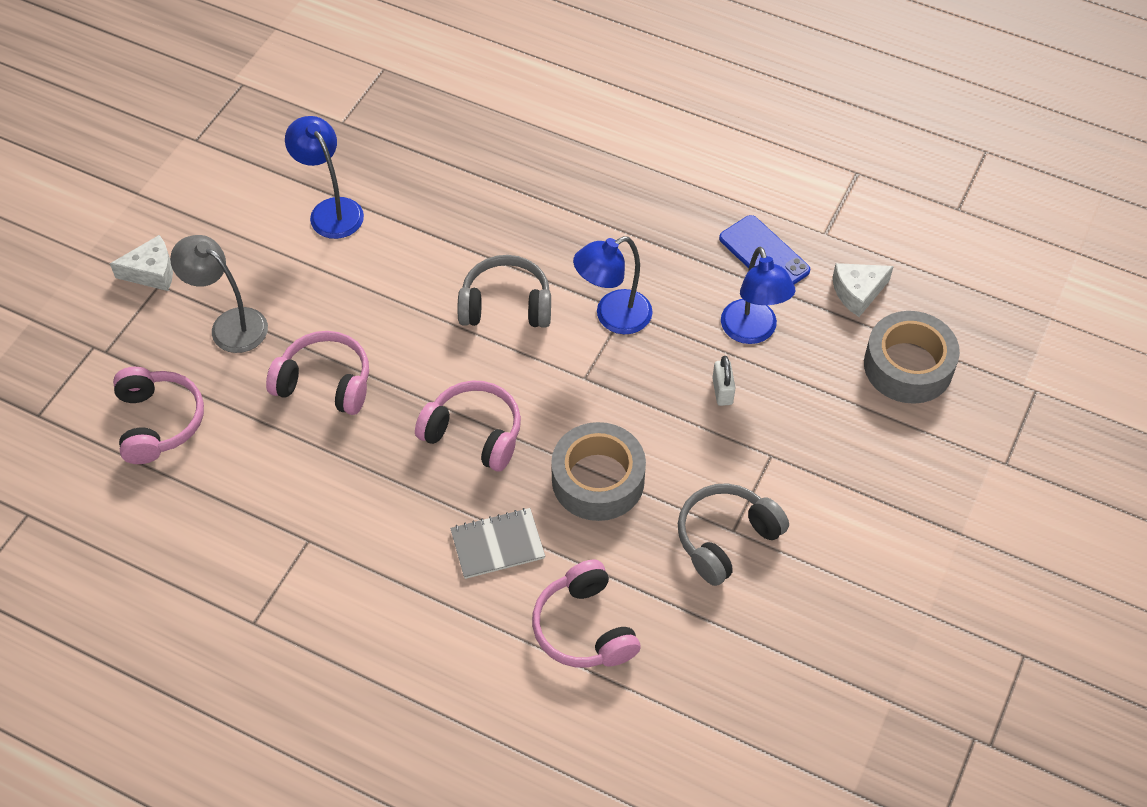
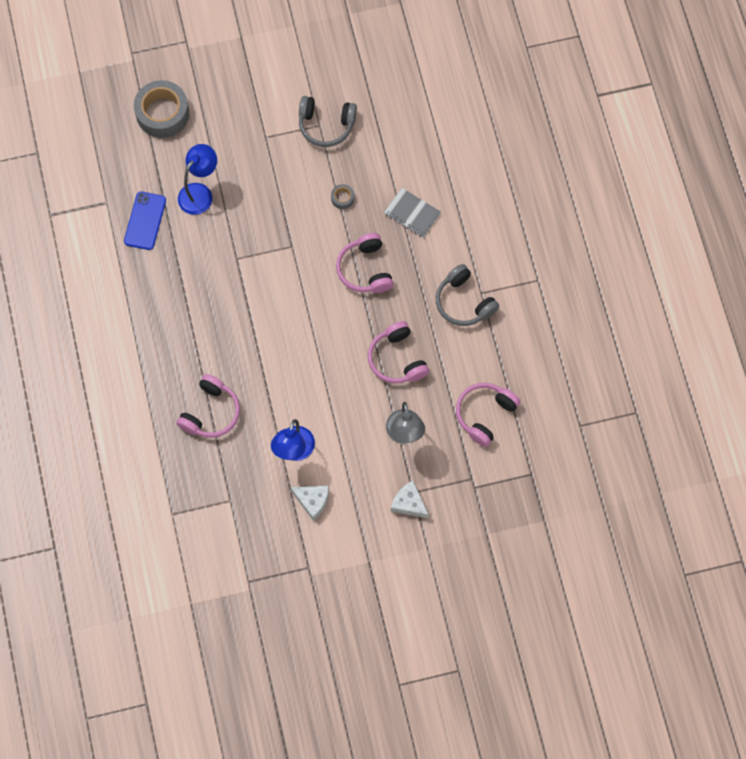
camera: 130 degrees left, 15 degrees up
(506, 305) = (280, 315): grey headphones -> grey headphones (464, 302)
(584, 628) = (419, 149): pink headphones -> pink headphones (211, 412)
(598, 480) = (342, 198): grey tape -> grey tape, size x0.43
(613, 317) = (244, 261): blue lamp -> none
(722, 391) = (247, 181): white padlock -> none
(858, 292) = (134, 163): white cheese -> white cheese (312, 501)

